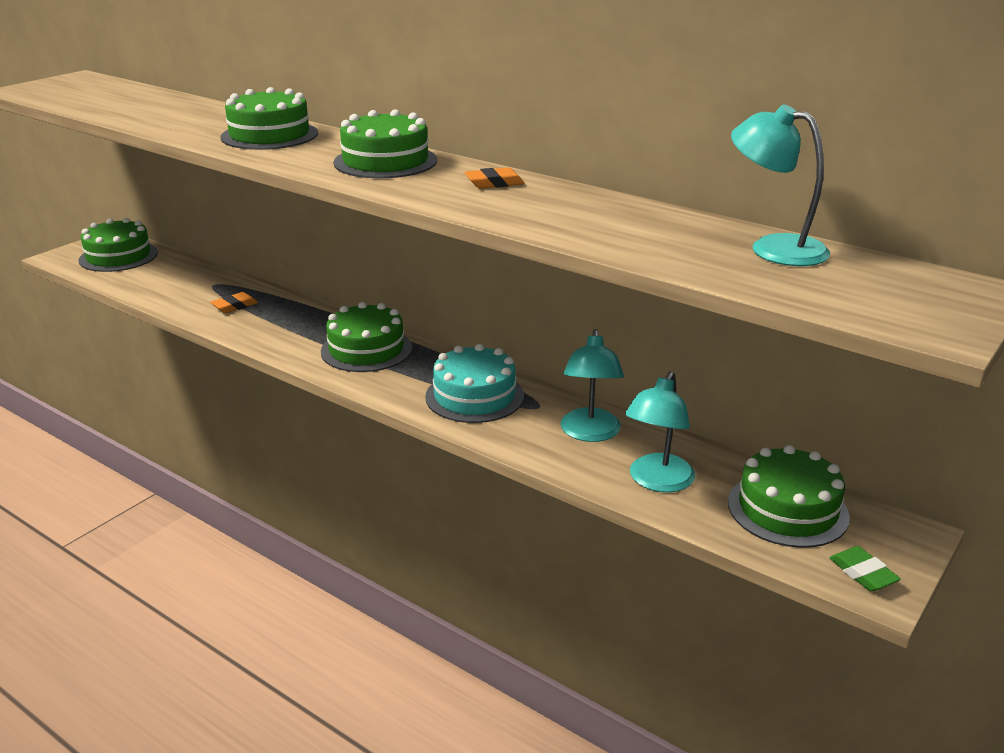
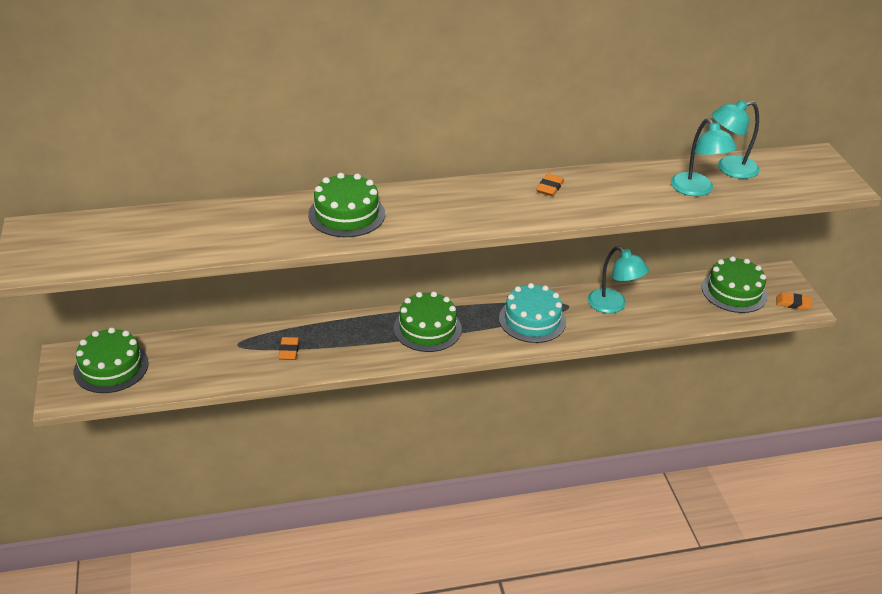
camera: 50 degrees left, 10 degrees up
(385, 161) = (464, 201): green cake -> none
(657, 481) = (676, 312): turquoise lamp -> turquoise lamp (696, 190)
(863, 573) = (793, 303): green eraser -> orange eraser

